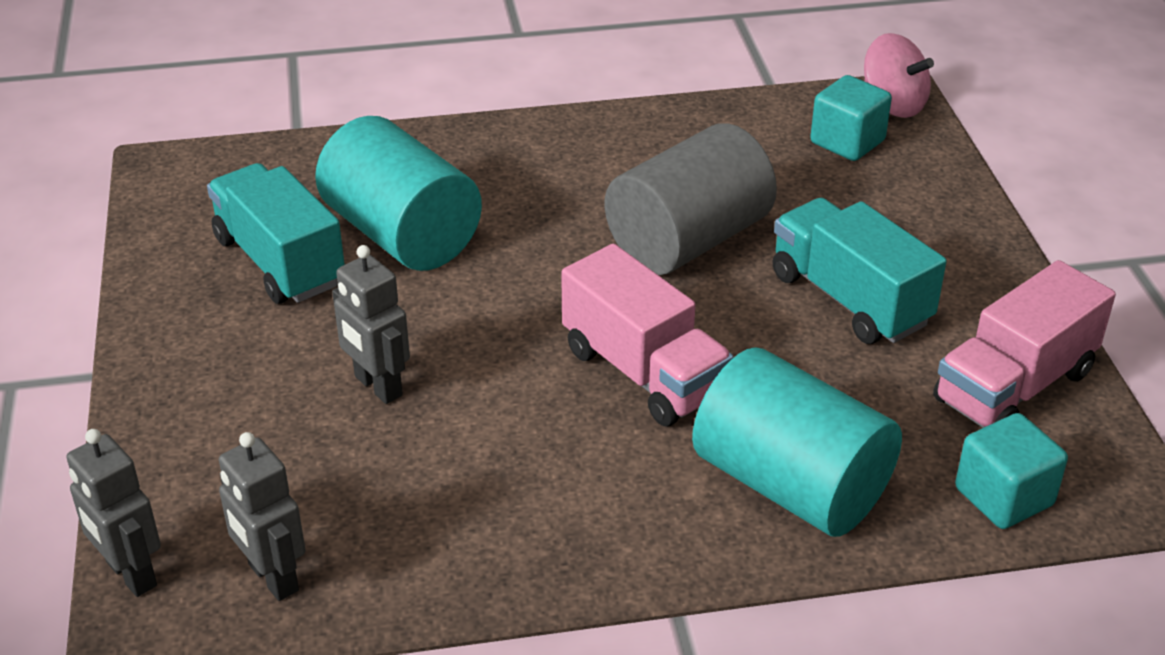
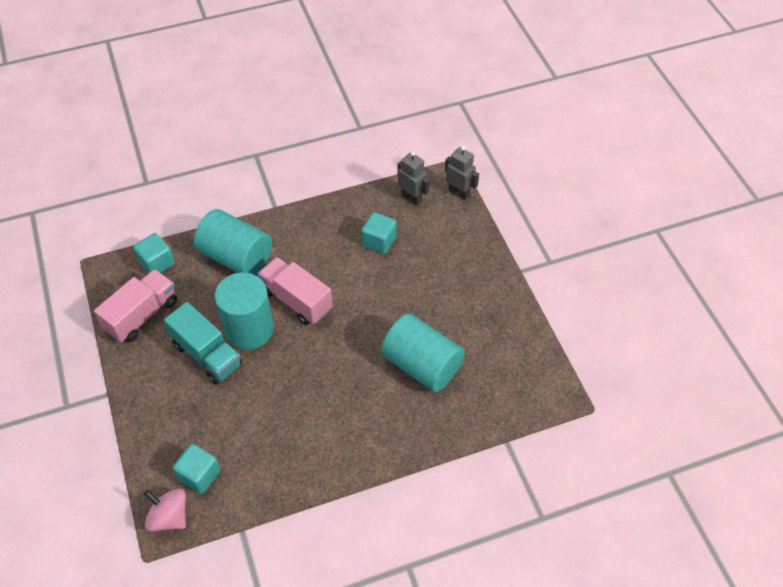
camera: 170 degrees right, 15 degrees up
(280, 262) = (471, 339): turquoise truck -> none
(377, 386) = (403, 278): grey robot -> none
(407, 474) = (379, 241): none -> turquoise cube
(688, 240) = (283, 382): grey cylinder -> none
(757, 332) = (249, 329): none -> turquoise cylinder

